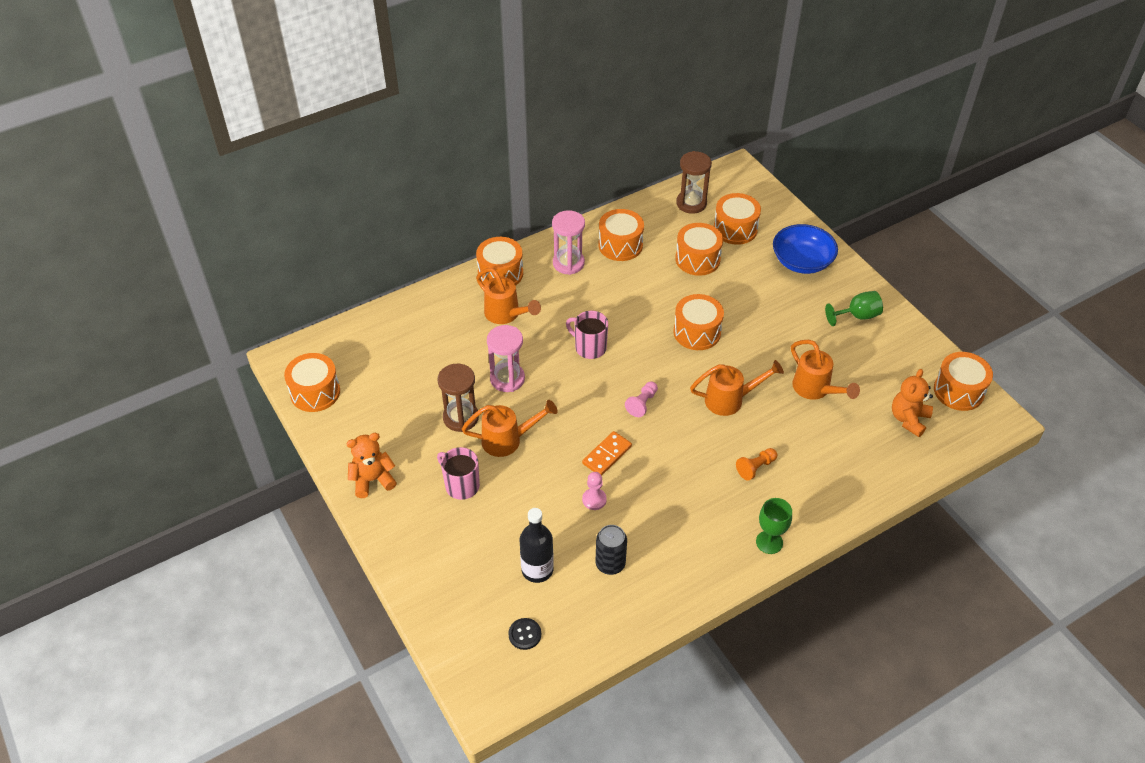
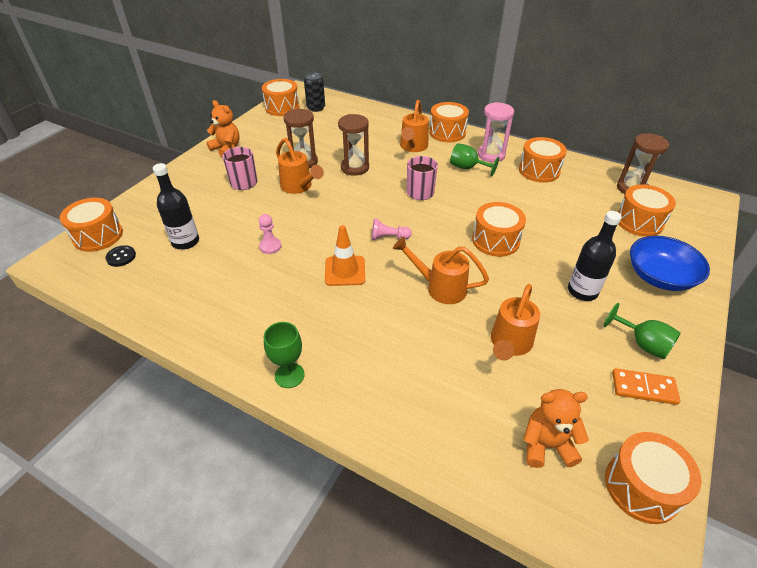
camera: 60 degrees right, 5 degrees down
(507, 379) = (355, 168): pink hourglass -> brown hourglass
(577, 292) = (467, 168): none -> green goblet
(607, 455) = (320, 237): orange domino -> orange domino (643, 388)
(610, 564) = (210, 277): black can -> black can (316, 108)
(668, 456) = (345, 271): none -> orange traffic cone
(697, 259) = (576, 213): orange drum -> orange drum (98, 236)
(730, 400) = (440, 287): orange watering can -> orange watering can turned 150 degrees clockwise
(755, 468) = (374, 333): orange pawn -> none
(789, 315) = (582, 291): none -> black bottle

